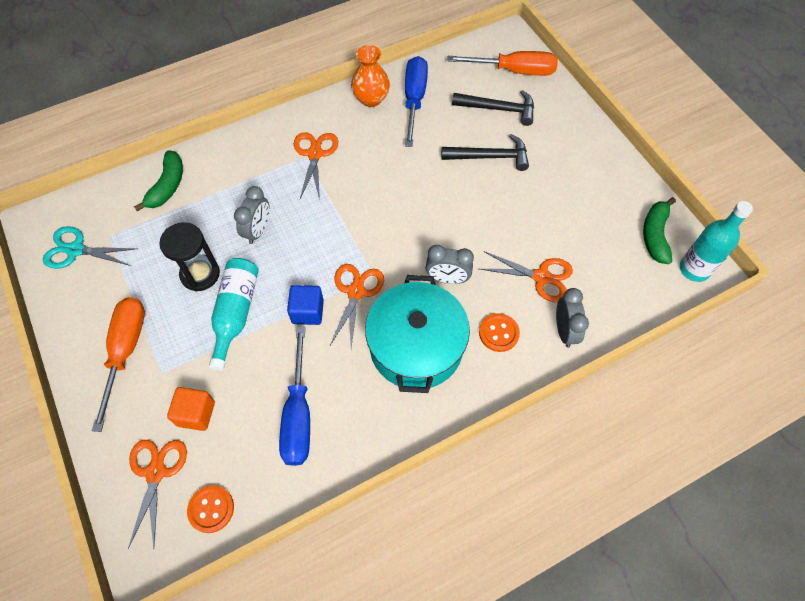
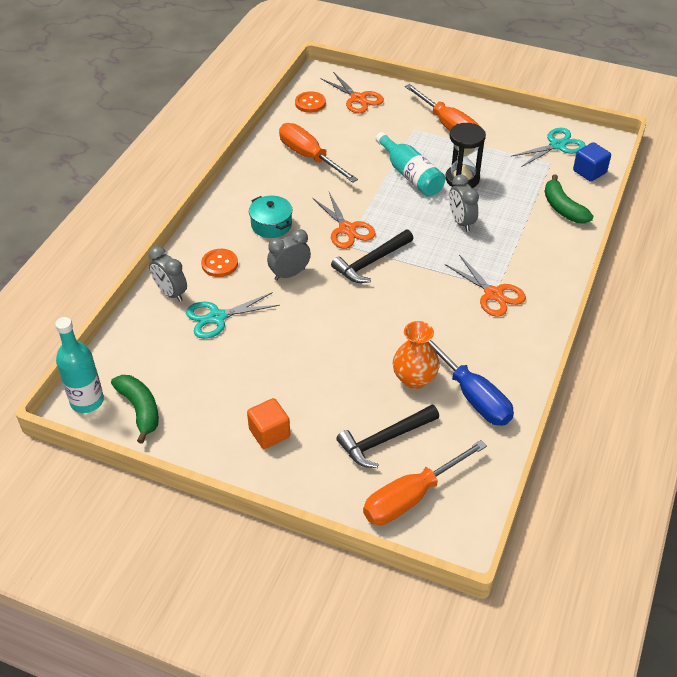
camera: 140 degrees right, 15 degrees down
(196, 414) = (369, 126): orange cube -> orange cube (269, 433)
(298, 415) = (309, 157): blue screwdriver -> orange screwdriver
(307, 311) = (366, 201): blue cube -> blue cube (589, 172)
(371, 99) = (510, 369): orange vase -> orange vase (414, 379)
(416, 346) = (271, 225): turquoise pot -> turquoise pot, size x0.51
(490, 157) = (347, 386): black hammer -> black hammer (371, 262)
(541, 277) = (217, 317): orange scissors -> turquoise scissors

